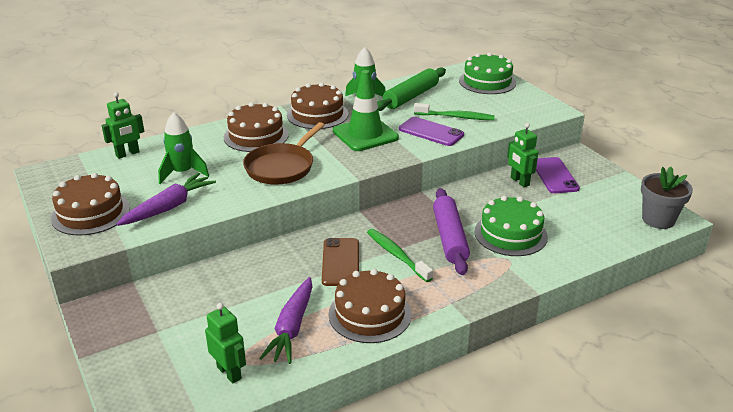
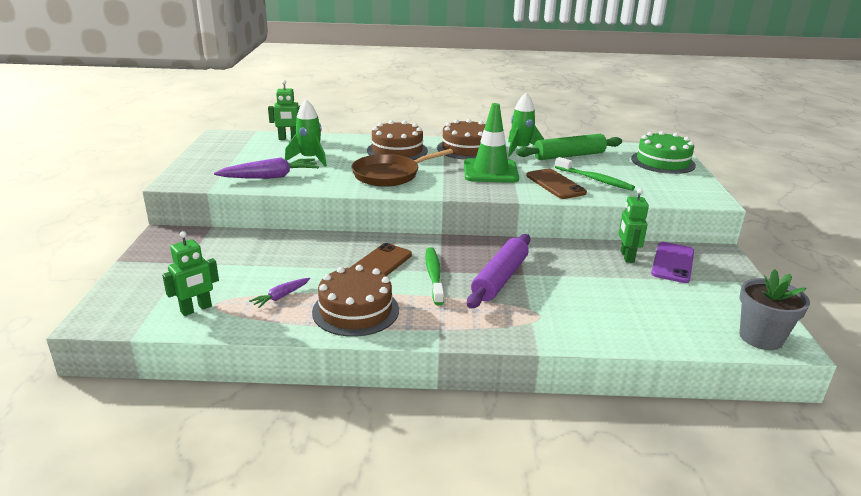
camera: 30 degrees right, 5 degrees down
(90, 213) = (215, 165): brown cake -> none
(229, 373) = (196, 309): green robot -> green robot turned 60 degrees clockwise
(292, 328) = (281, 297): purple carrot -> purple carrot, size x0.55
(431, 132) = (555, 184): purple phone -> brown phone
(510, 234) = (566, 295): green cake -> none

